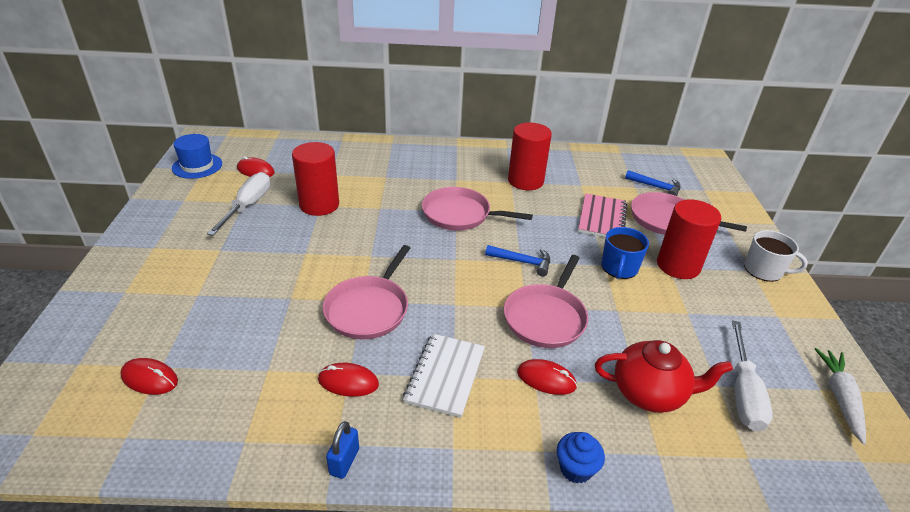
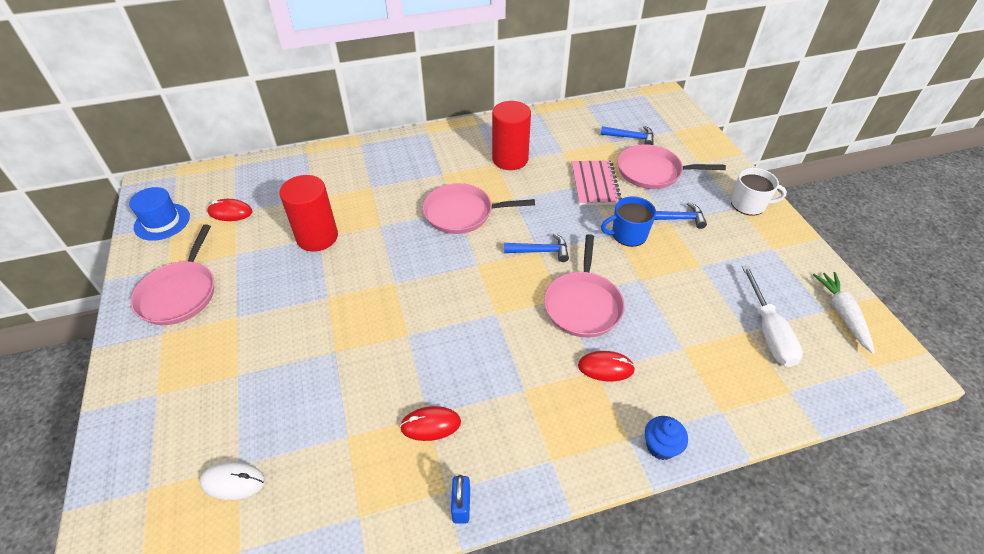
camera: 15 degrees left, 10 degrees up
(150, 378) = (233, 481): red mouse -> white mouse
(248, 206) = (242, 257): white screwdriver -> none
(369, 309) = (417, 342): pink pan -> pink pan (180, 293)
(445, 376) = (517, 391): white notebook -> none
(619, 268) = (628, 234): blue mug -> blue mug turned 75 degrees clockwise
(650, 393) = (695, 355): red teapot -> none
(678, 266) = (677, 219): red cylinder -> blue hammer

